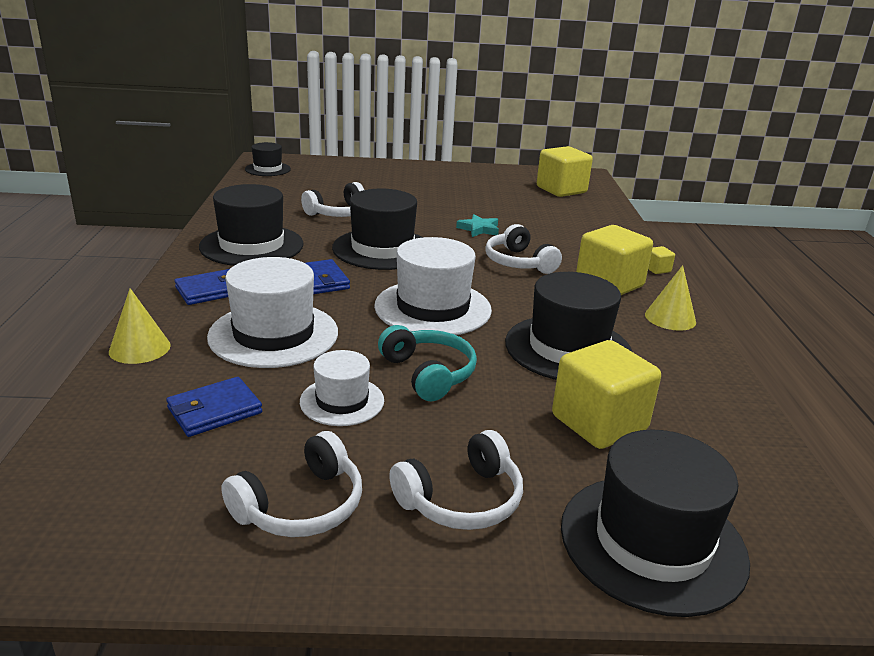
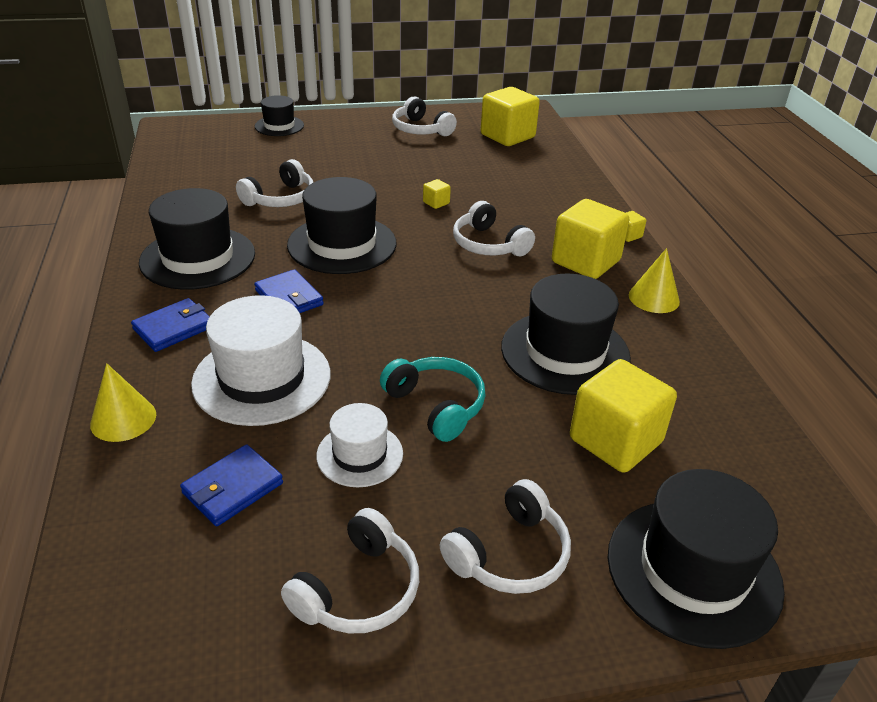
camera: 10 degrees left, 10 degrees up
(268, 169) = (179, 142): black hat -> black hat (279, 126)
(433, 308) = (417, 318): white hat -> none
(479, 229) = (436, 203): turquoise star -> yellow cube
(482, 179) = (421, 129): none -> white headphones

